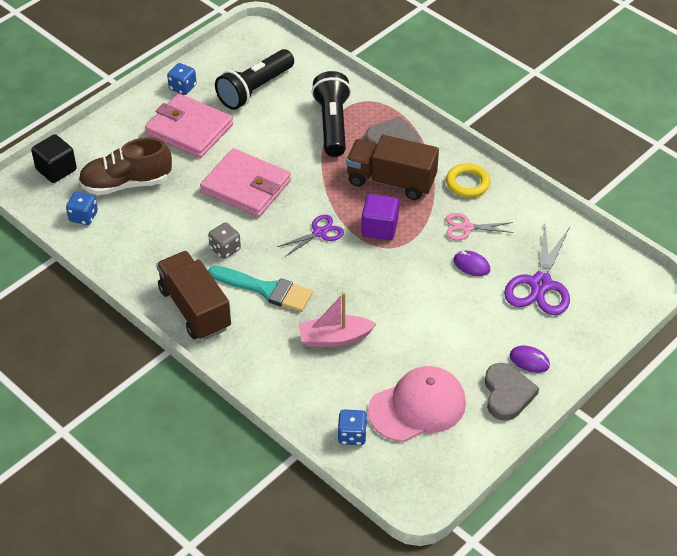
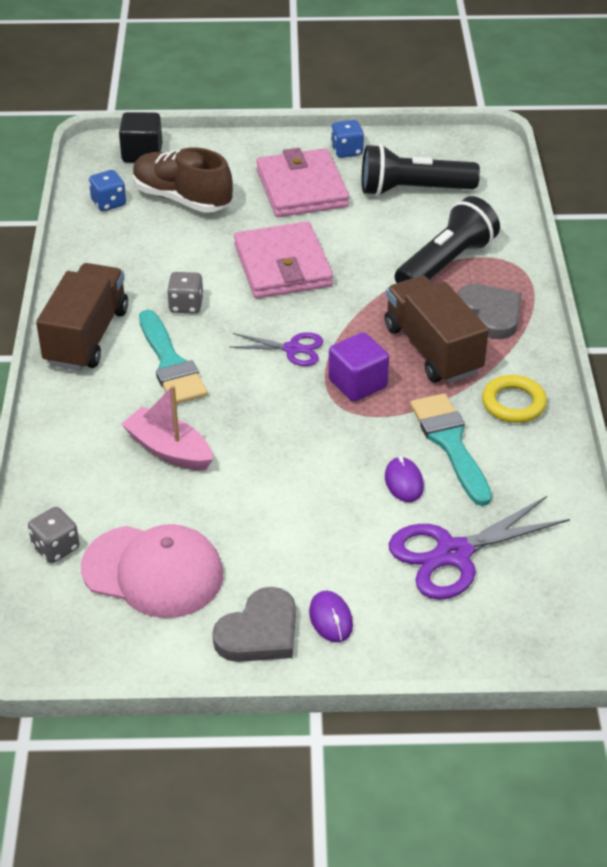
camera: 45 degrees right, 5 degrees down
(352, 435) = (56, 548): blue dice -> grey dice
(466, 227) = (450, 443): pink scissors -> turquoise brush

